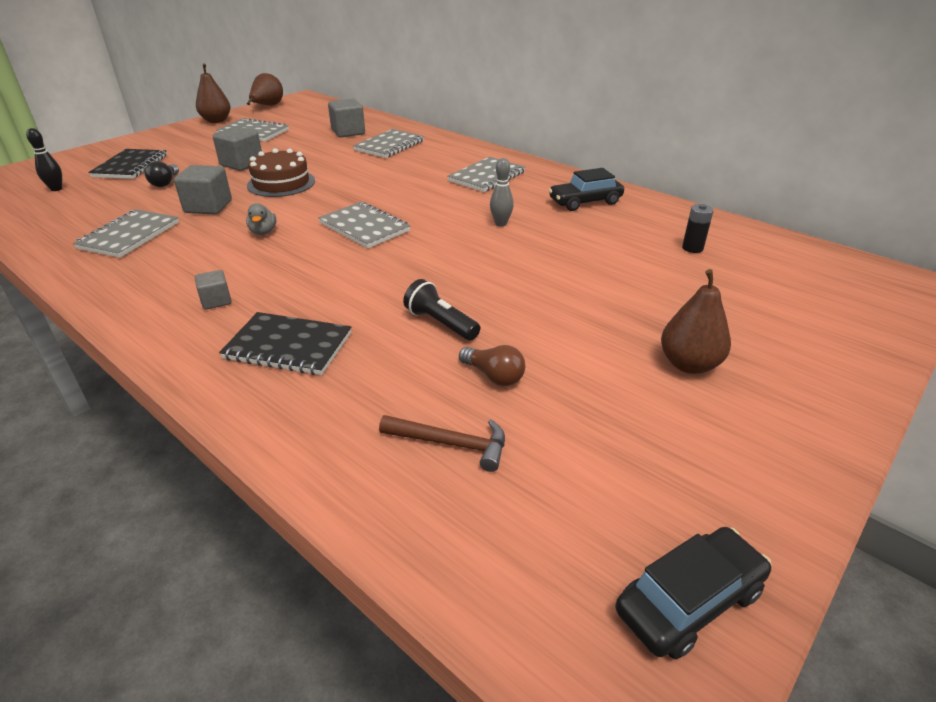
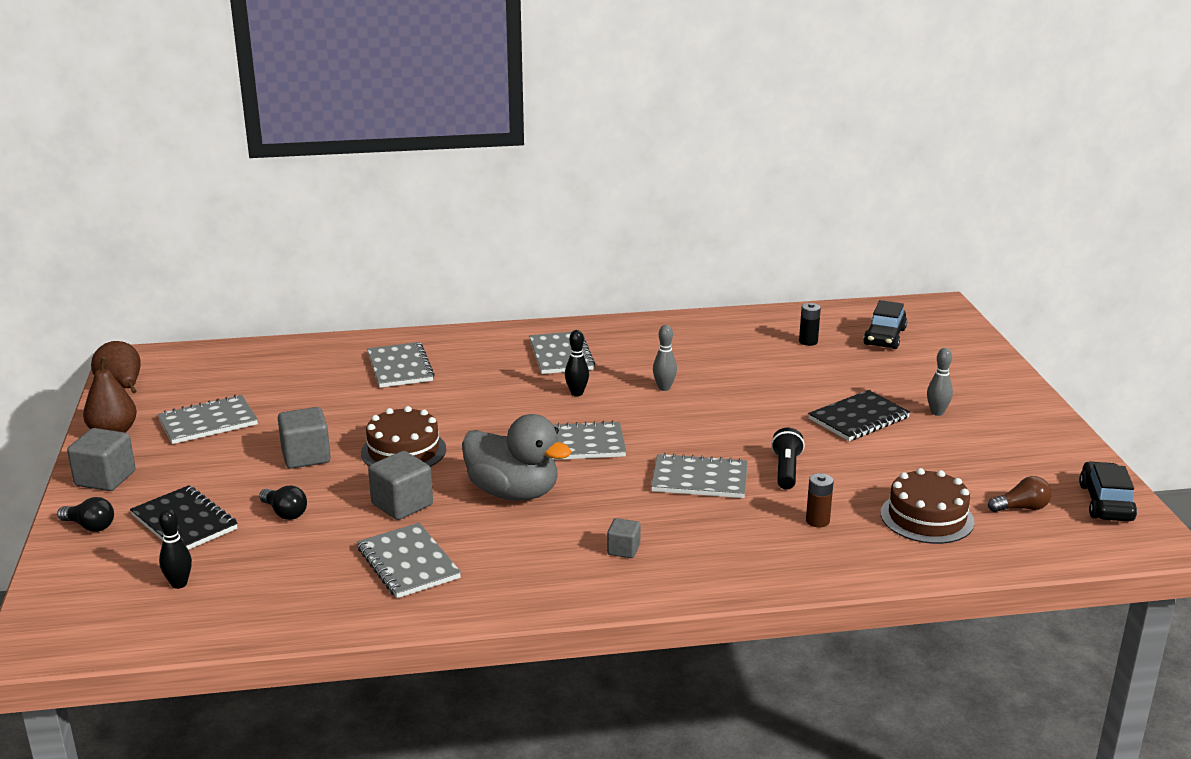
camera: 50 degrees left, 10 degrees down
(107, 150) = (90, 526): none -> black light bulb
(263, 232) = (513, 493): grey duck -> grey duck, size x2.37
(288, 346) = (741, 538): black notebook -> black notebook (858, 418)
(348, 132) = (317, 373): grey cube -> grey cube (105, 478)
(364, 375) = (817, 521): none -> brown battery
(371, 290) = (699, 479): none -> grey notebook
(440, 200) = (577, 393): none -> black bowling pin
(440, 323) = (786, 470): black flashlight -> black flashlight turned 105 degrees clockwise
(451, 444) = (927, 517): brown hammer -> brown cake
(494, 376) = (874, 477): brown light bulb -> brown light bulb (1021, 508)
(585, 202) = (678, 341): black car -> black car (884, 337)
(689, 364) = (937, 412): brown pear -> grey bowling pin

